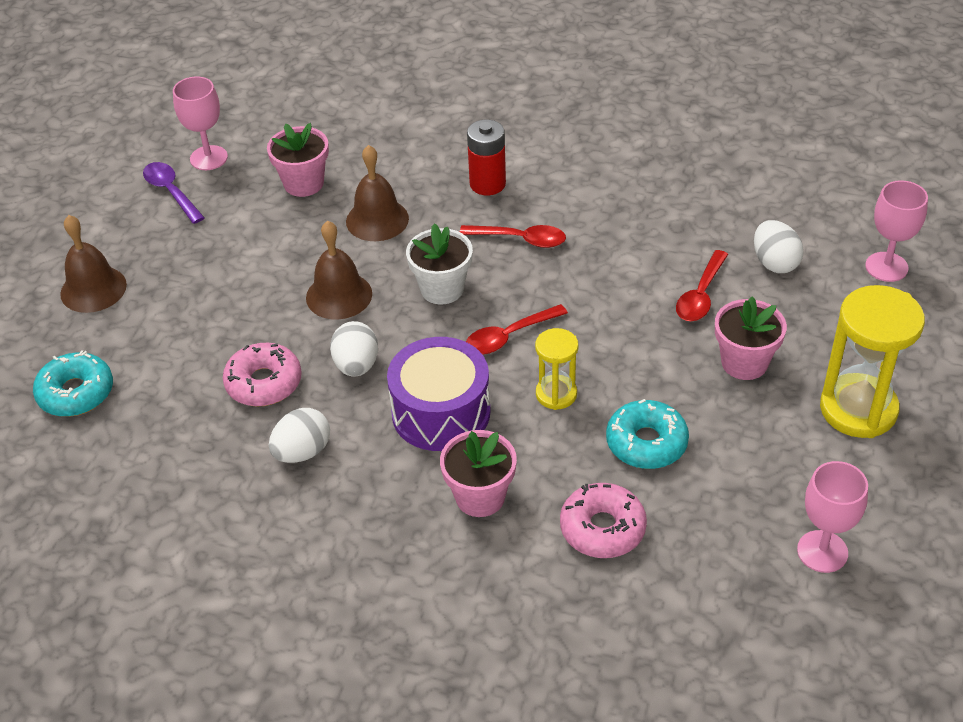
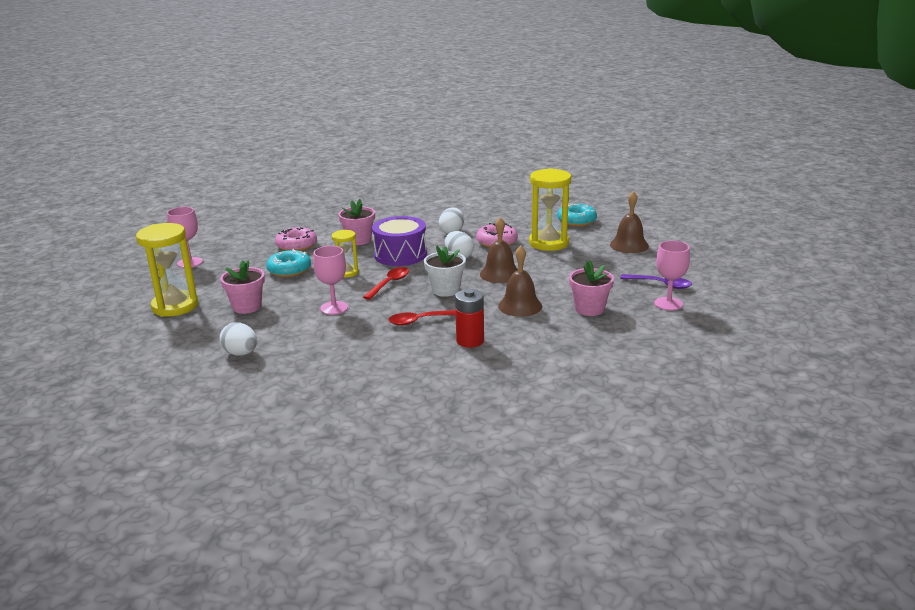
camera: 150 degrees right, 20 degrees down
(192, 345) = (548, 243): none -> yellow hourglass
(700, 295) = (285, 326): red spoon -> none
(886, 267) = (158, 372): pink goblet -> pink goblet (334, 308)

